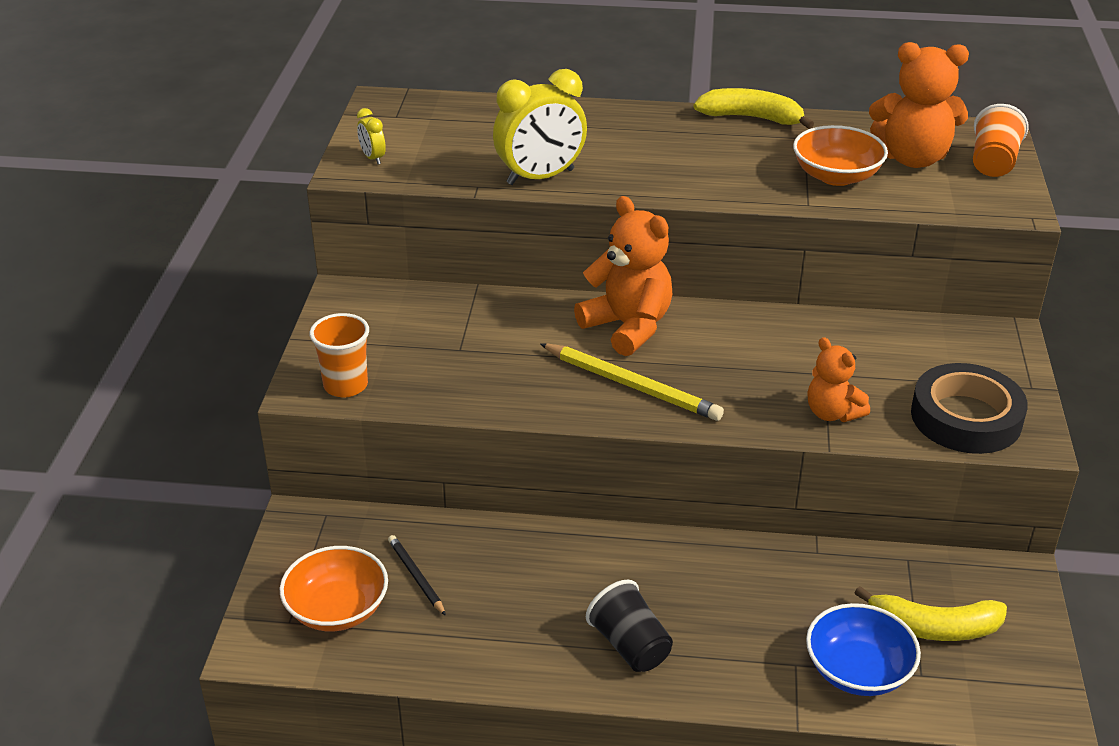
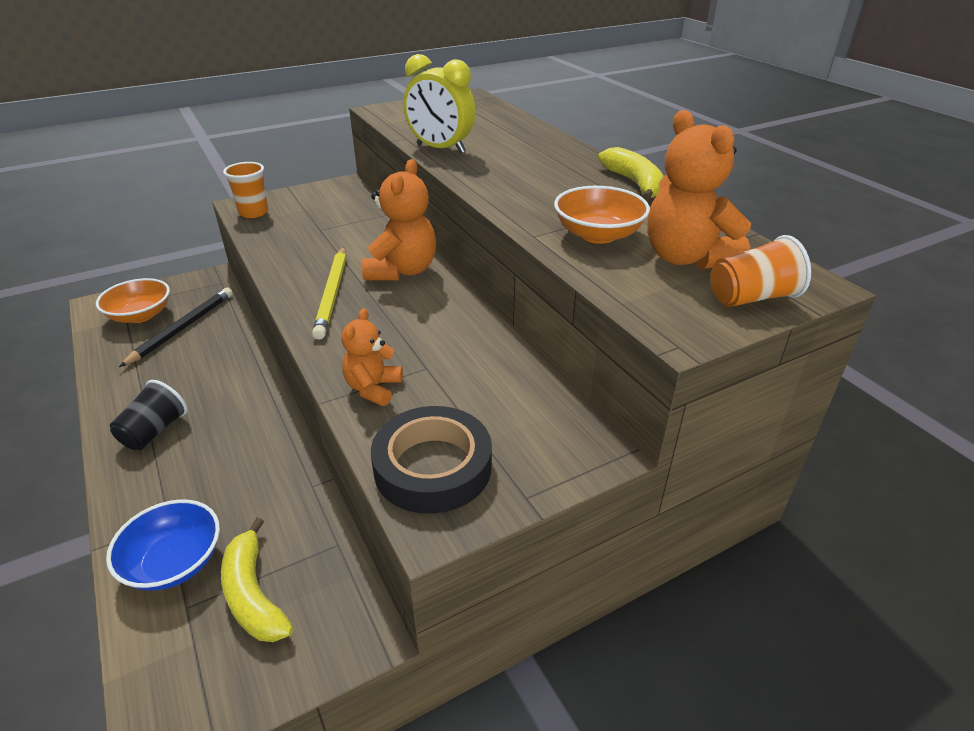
camera: 55 degrees right, 0 degrees up
(373, 158) = (401, 110): yellow clock -> none
(416, 576) = (182, 328): black pencil -> black pencil, size x1.77

